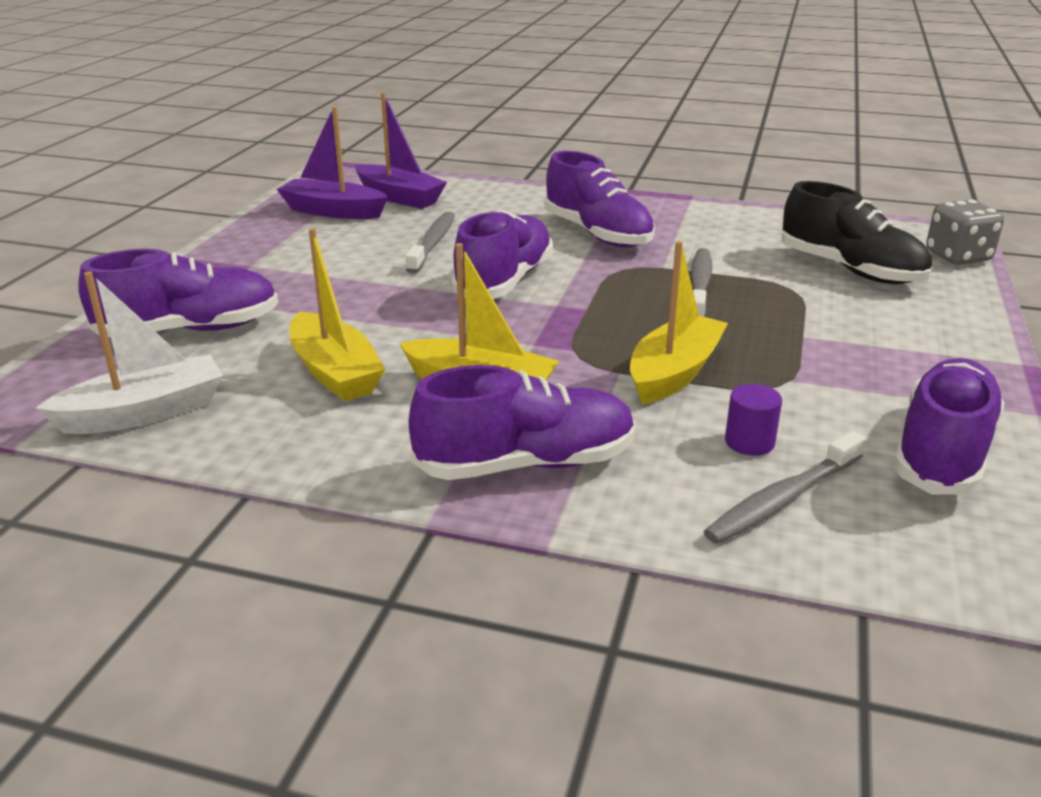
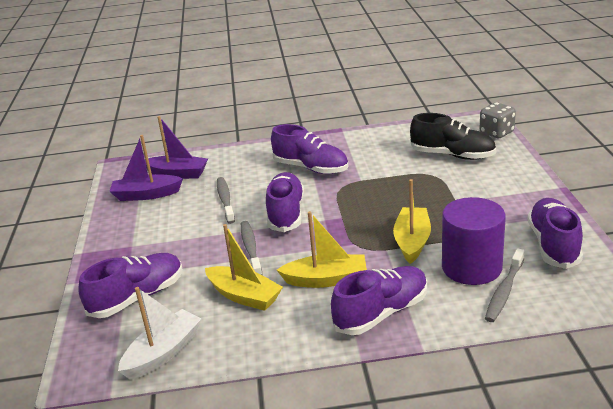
camera: 20 degrees left, 0 degrees up
(699, 285) = (387, 186): grey toothbrush -> grey toothbrush (250, 249)
(749, 442) = (471, 267): purple cylinder -> purple cylinder, size x2.41

